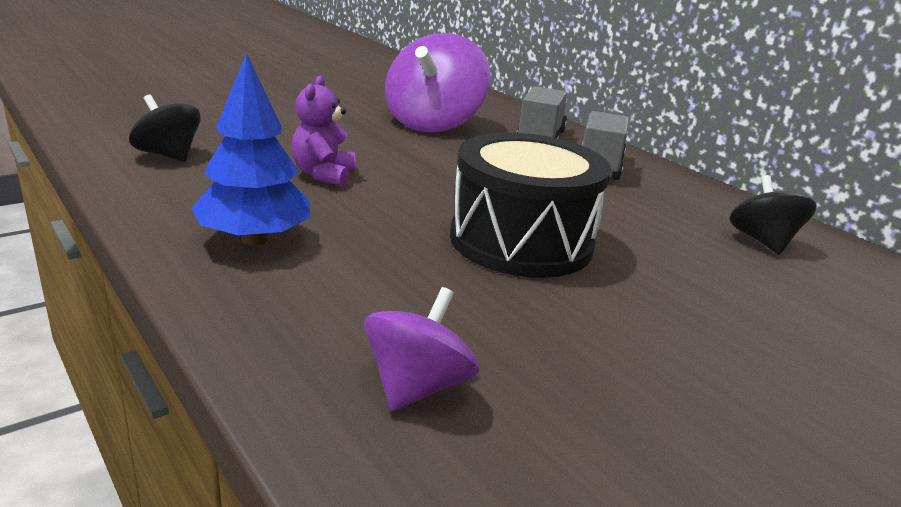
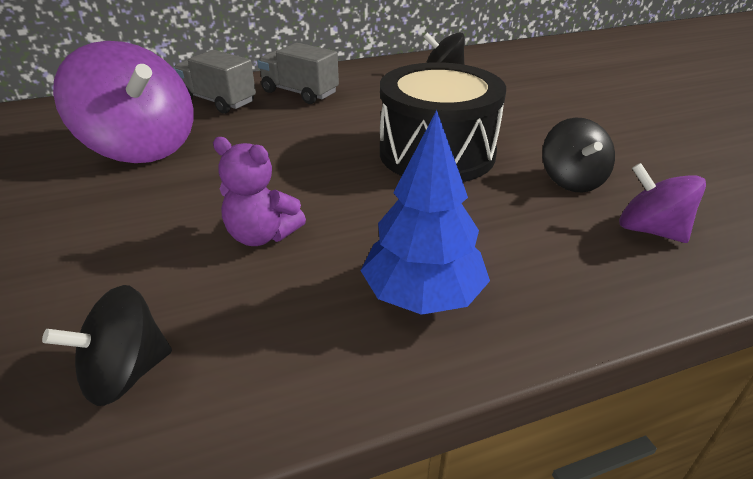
camera: 70 degrees left, 10 degrees up
(518, 331) = (571, 180): none -> black spinning top

